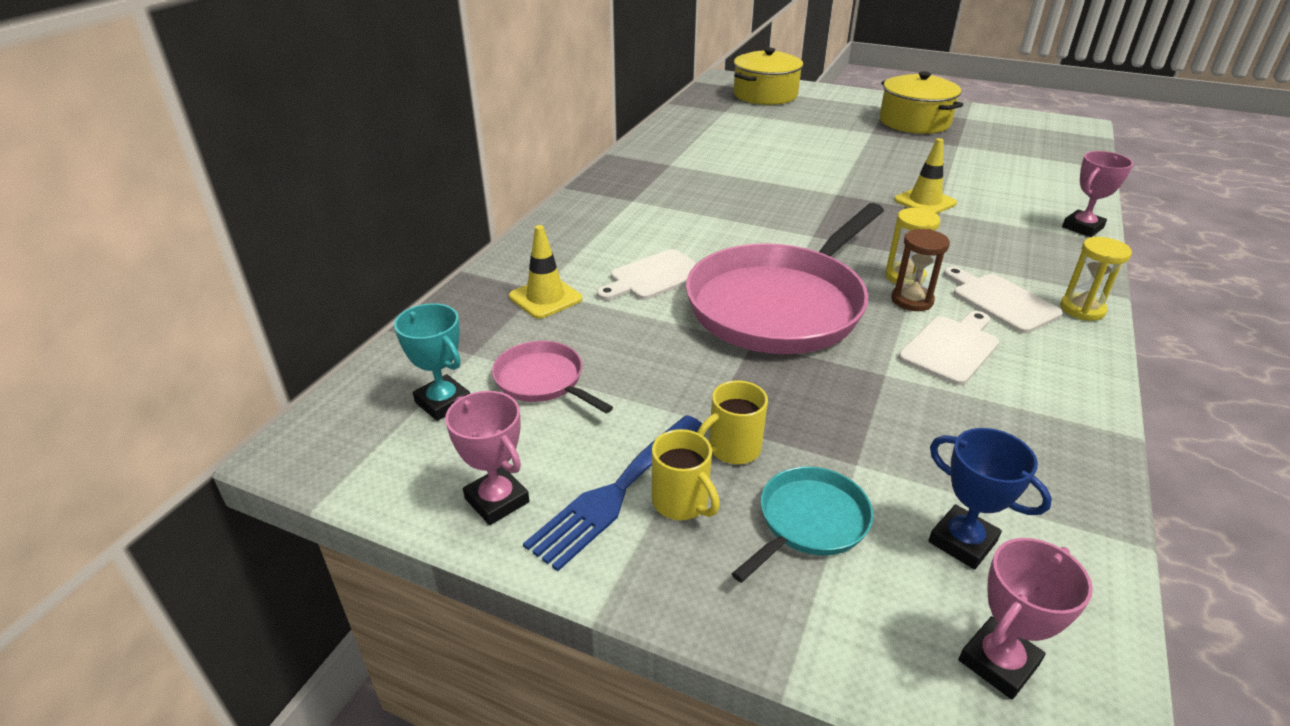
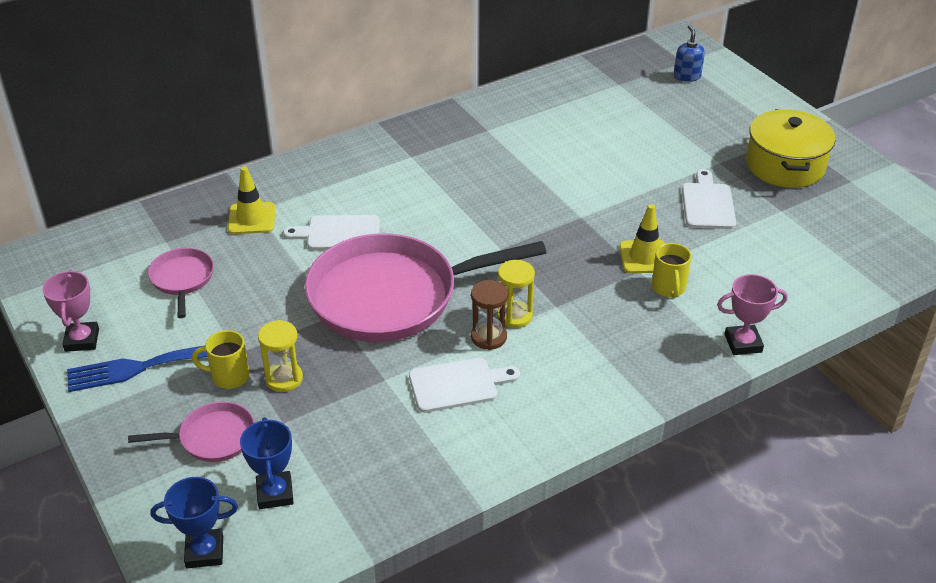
camera: 35 degrees right, 5 degrees up
(443, 402) = (117, 267): turquoise trophy -> none
(682, 503) = (164, 391): yellow mug -> yellow mug (668, 288)
(765, 95) = (687, 76): yellow pot -> blue soap dispenser
(809, 522) = (212, 437): turquoise pan -> pink pan
(998, 662) = (204, 552): pink trophy -> blue trophy
(1000, 301) = (554, 370): white cutting board -> white cutting board (707, 203)
(1082, 309) = (606, 407): yellow hourglass -> yellow hourglass (284, 378)

